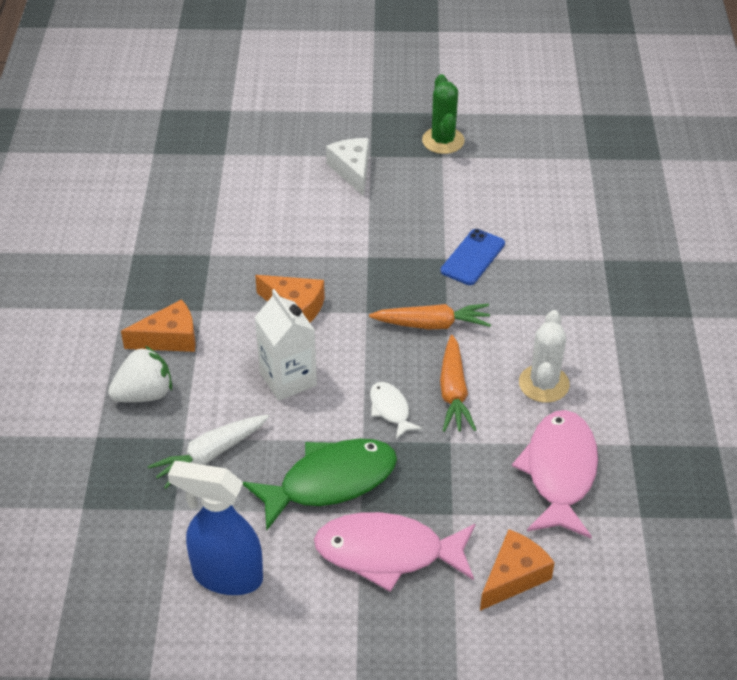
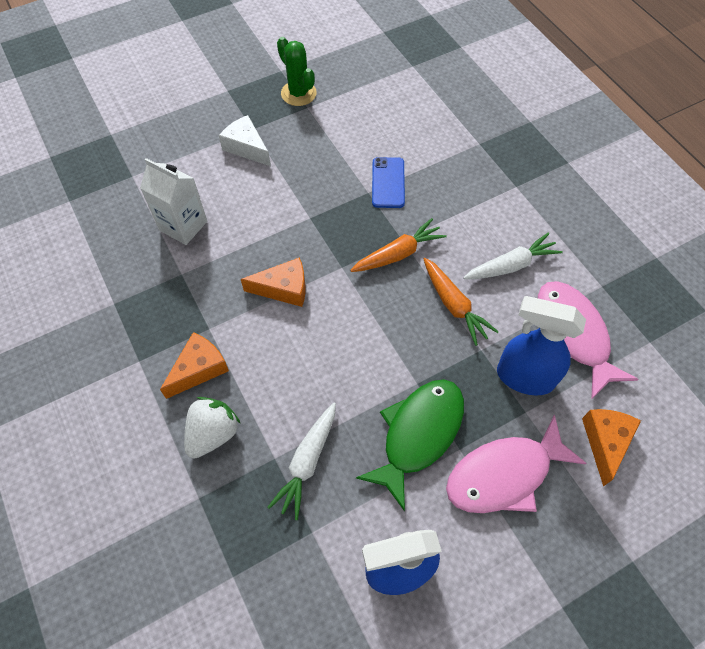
camera: 30 degrees left, 15 degrees up
(288, 379) = (322, 357): white carton -> white carton (183, 226)
(390, 409) = (419, 344): white fish -> none
(475, 484) = (524, 377): none -> blue spray bottle
(543, 384) = (511, 265): white cactus -> white carrot

